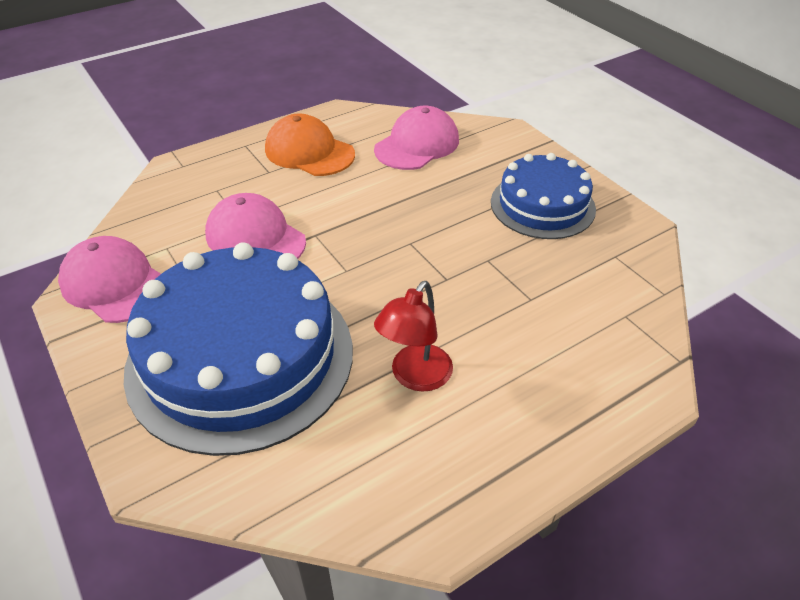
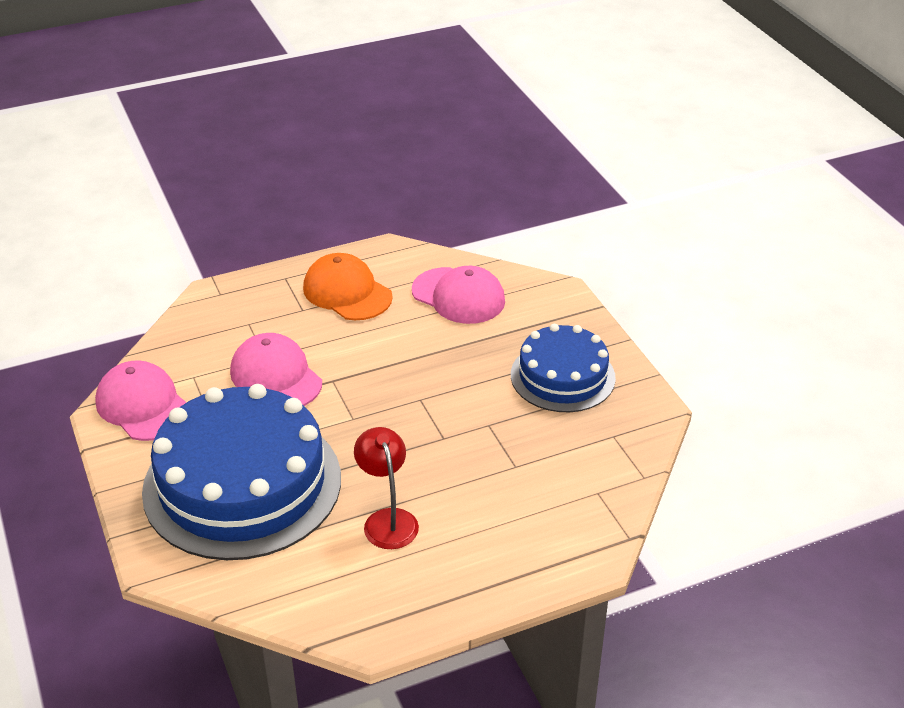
camera: 10 degrees right, 5 degrees down
(415, 377) = (387, 520): red lamp -> red lamp turned 120 degrees clockwise
(417, 144) = (458, 296): pink cap -> pink cap turned 75 degrees clockwise

